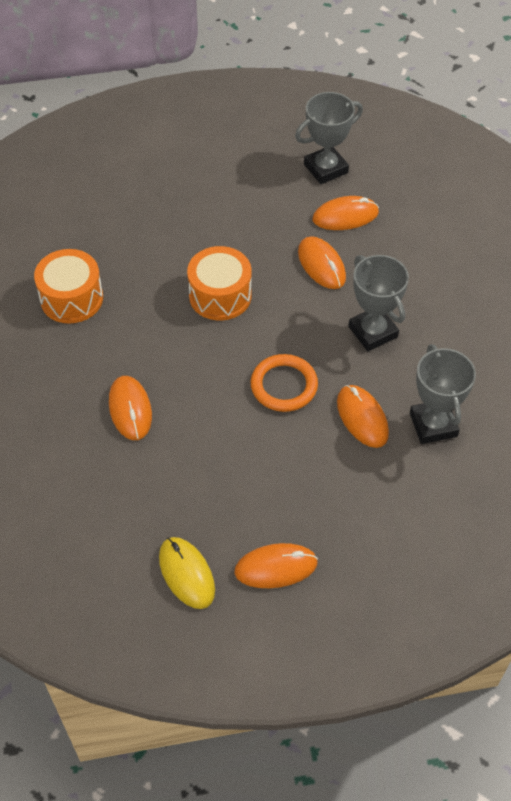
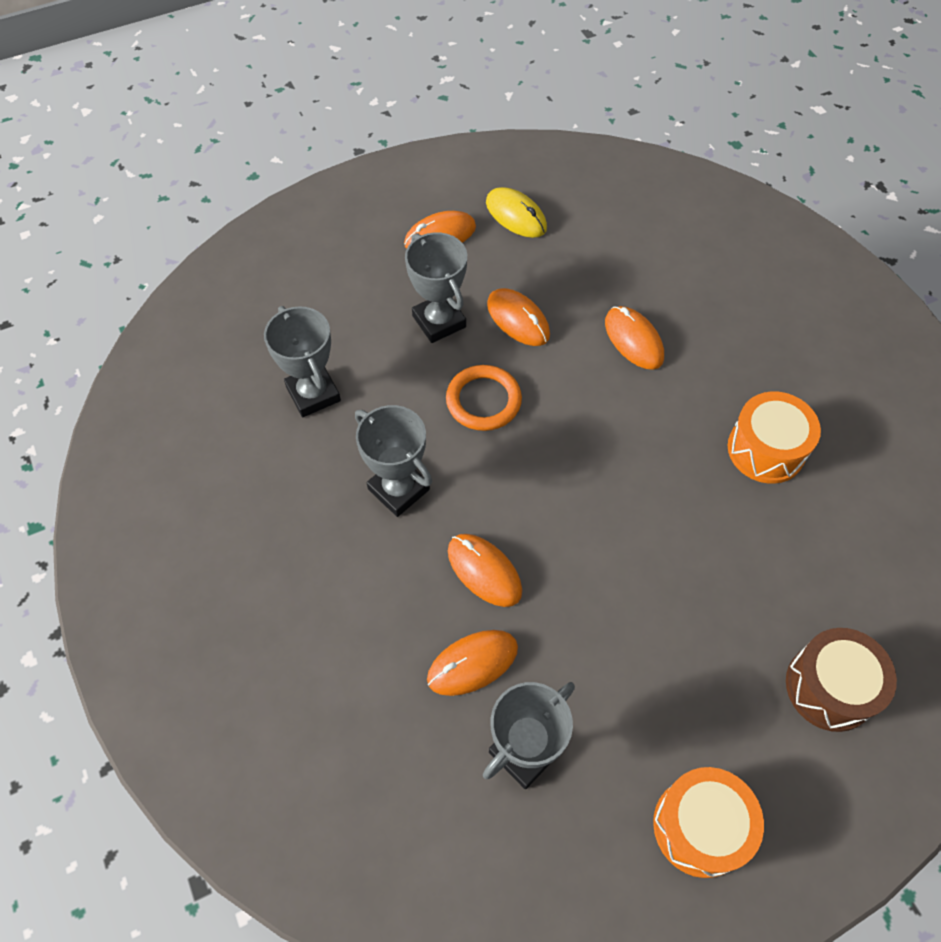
camera: 165 degrees right, 5 degrees up
(120, 160) = (830, 687): none -> brown drum
(220, 295) = (595, 495): orange drum -> orange drum (700, 827)
(303, 468) = (439, 321): none -> grey trophy
(362, 418) = (390, 384): orange mouse -> orange mouse (518, 319)

